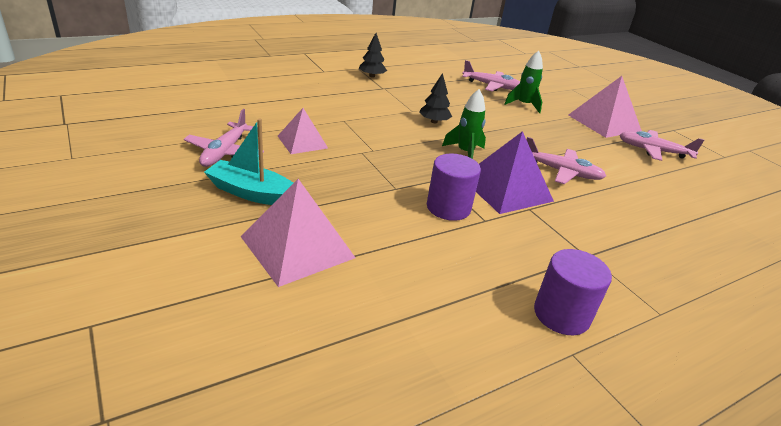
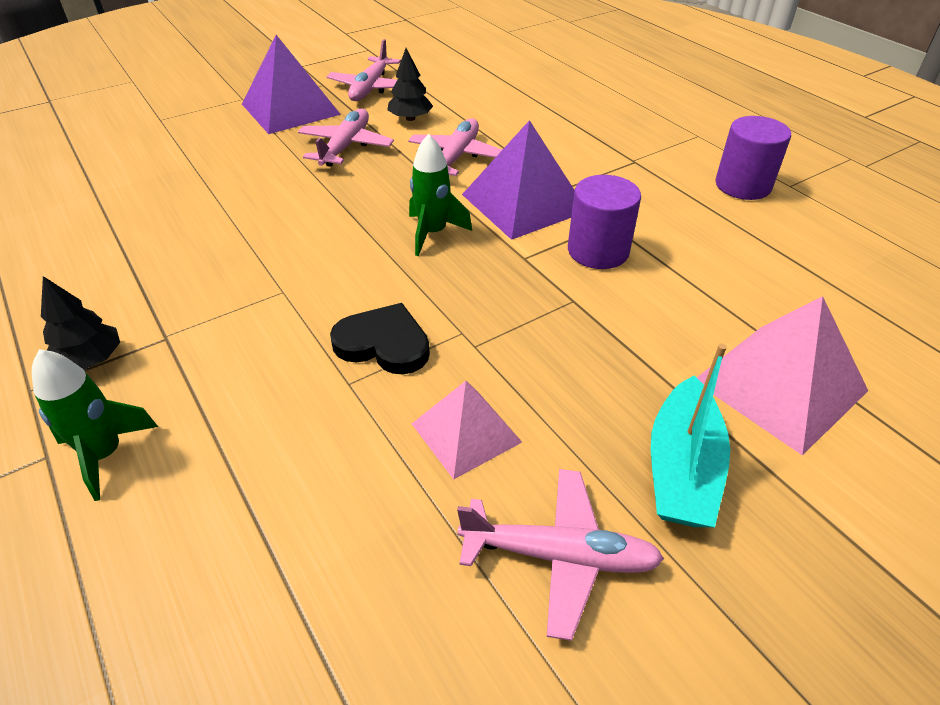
camera: 90 degrees left, 10 degrees up
(368, 130) = (383, 344): none -> black heart
(434, 121) = (326, 264): black tree -> black tree (410, 118)
(492, 86) = (150, 196): pink plane -> pink plane (346, 147)
(523, 105) = (236, 169): green rocket -> green rocket (105, 454)
(604, 122) = (290, 109): pink pyramid -> purple pyramid

